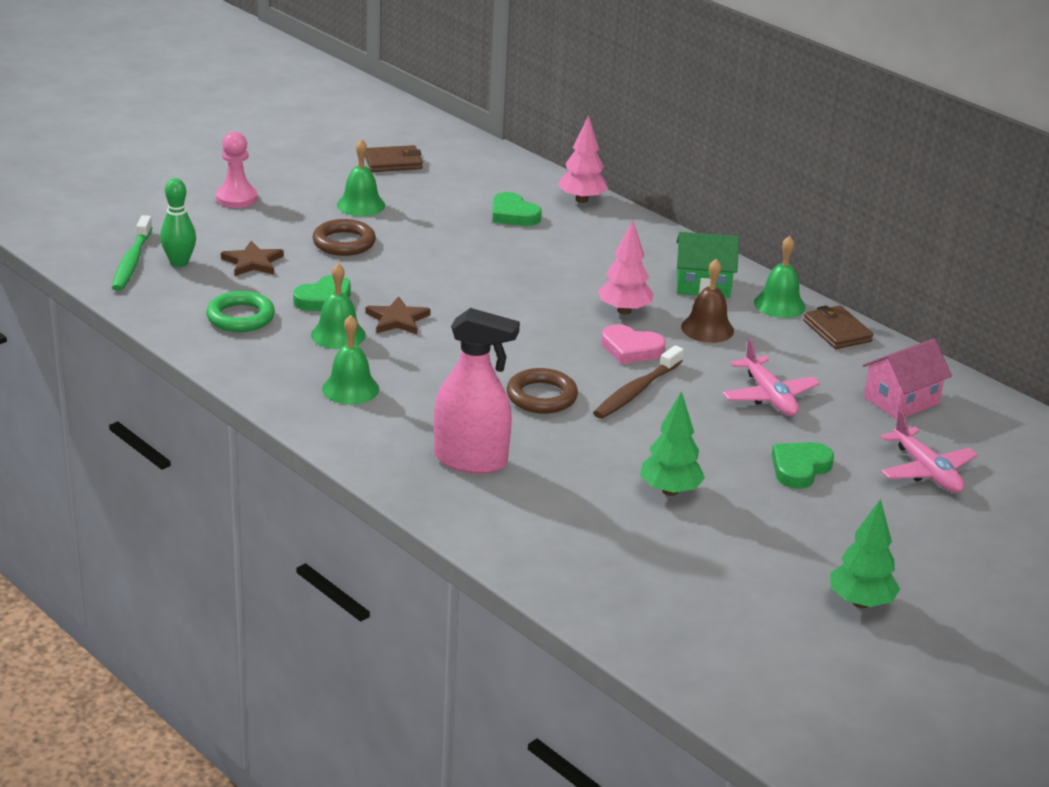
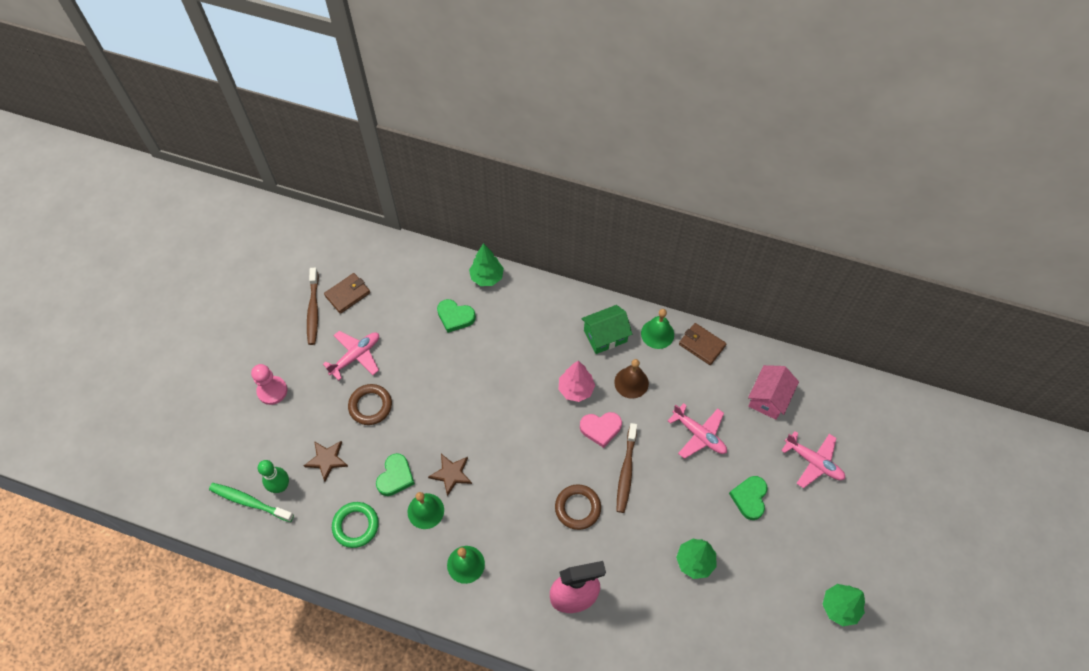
camera: 25 degrees left, 30 degrees up
(132, 261) = (250, 502): green toothbrush -> green toothbrush turned 135 degrees clockwise
(341, 161) = (313, 310): none -> brown toothbrush
(361, 205) = (356, 356): green bell -> pink plane
(582, 200) = (487, 277): pink tree -> green tree

